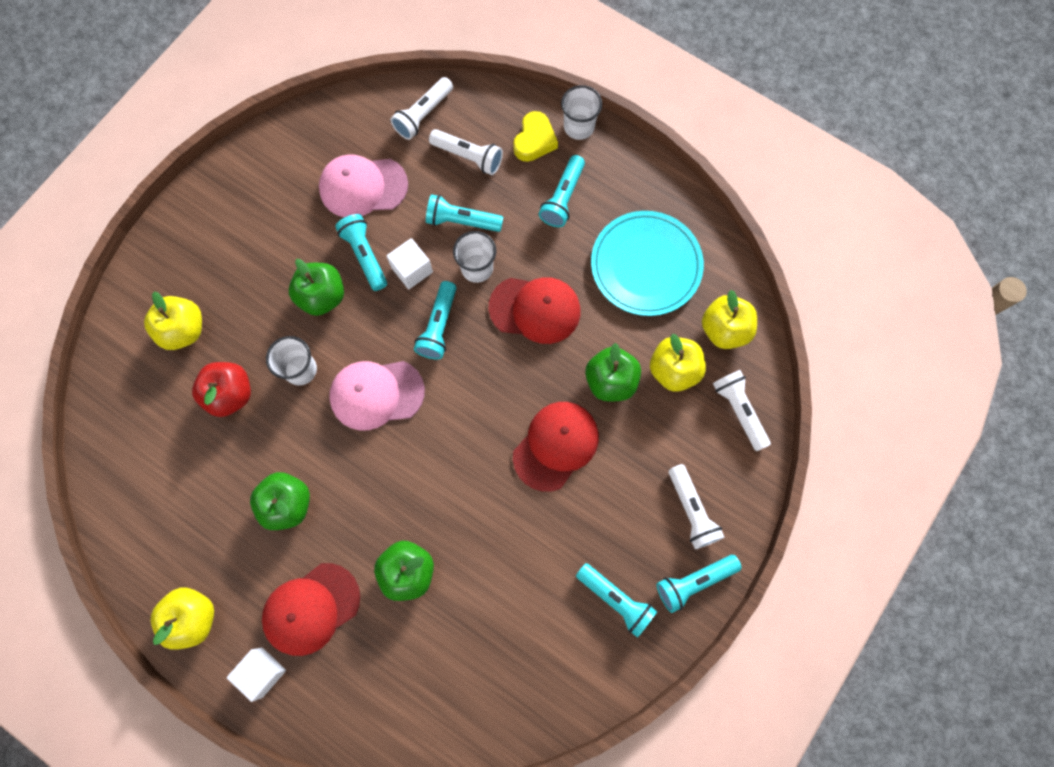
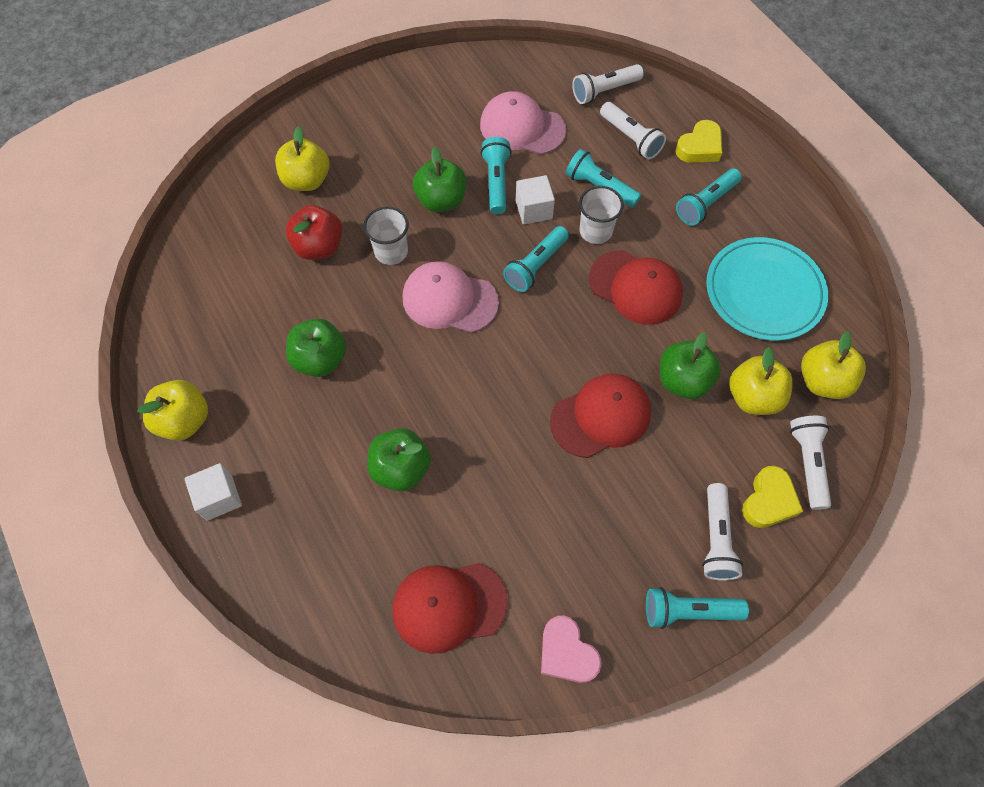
camera: 25 degrees right, 10 degrees down
(311, 609) = (294, 461): red cap -> red cap (449, 606)
(579, 127) = (748, 151): white cup -> none
(613, 662) = (567, 653): none -> pink heart
(615, 599) = (597, 590): turquoise flashlight -> none
(720, 458) = (769, 501): none -> yellow heart

